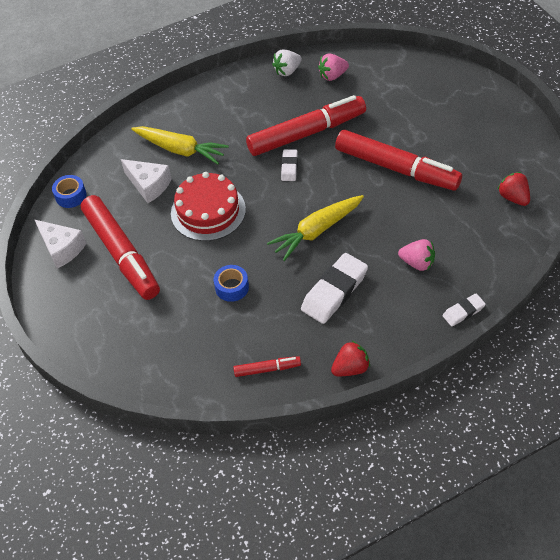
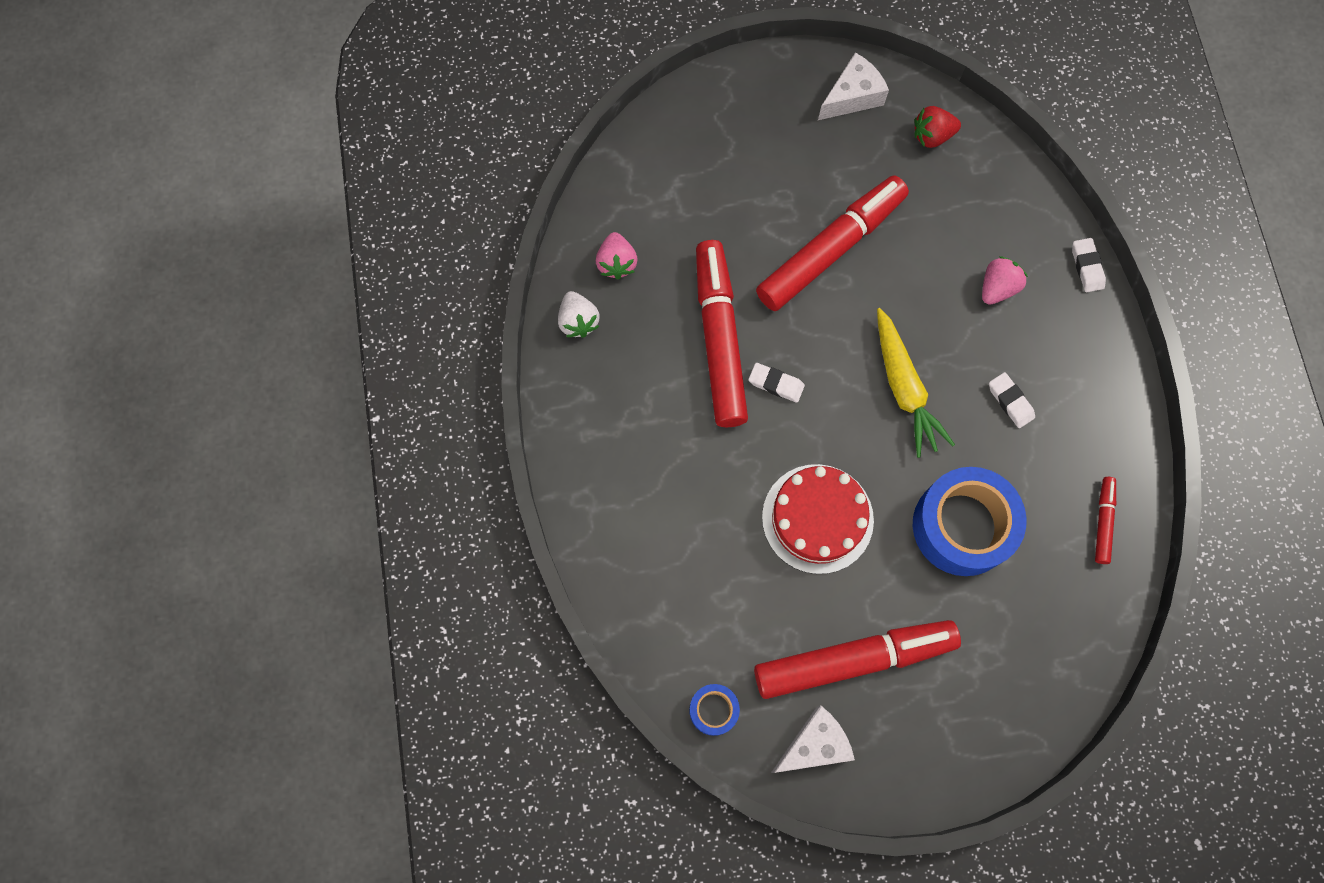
camera: 75 degrees left, 20 degrees up
(149, 185) = (736, 588): white cheese -> white cheese (852, 96)
(180, 149) = (681, 524): yellow carrot -> none
(232, 287) = (962, 526): blue tape -> blue tape, size x2.13
(334, 291) = (1010, 401): white eraser -> white eraser, size x0.53
(350, 368) = (1129, 424): red strawberry -> none

